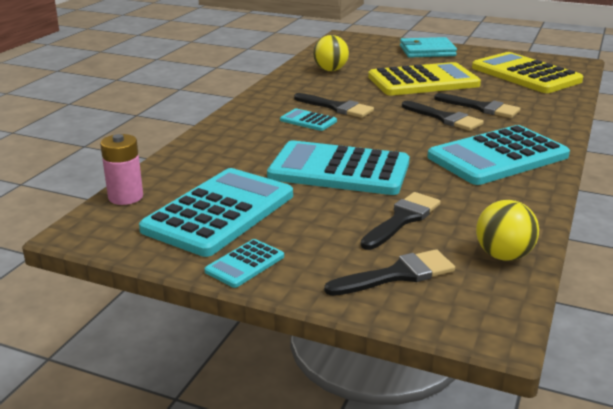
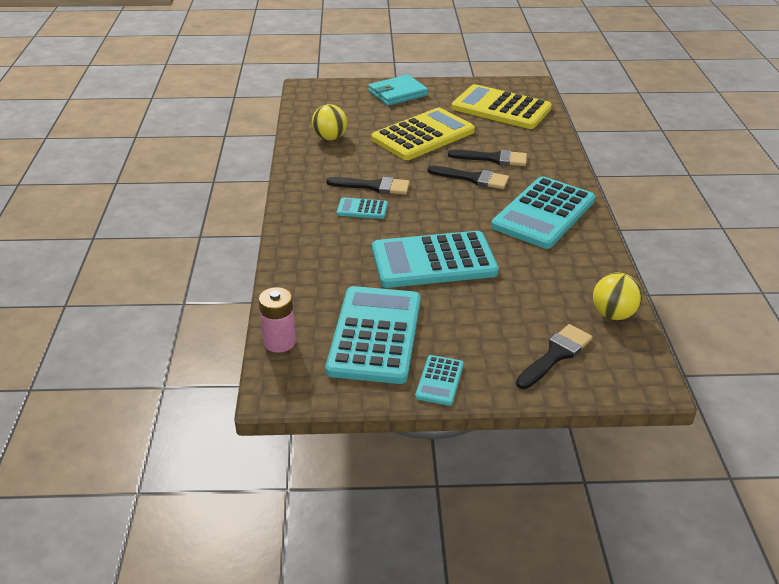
camera: 25 degrees left, 10 degrees up
(402, 219) = (520, 300): black brush -> none

